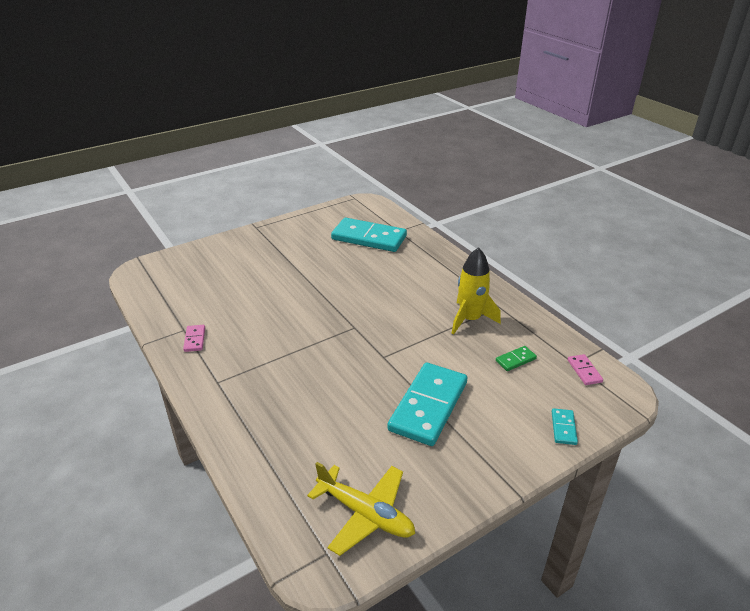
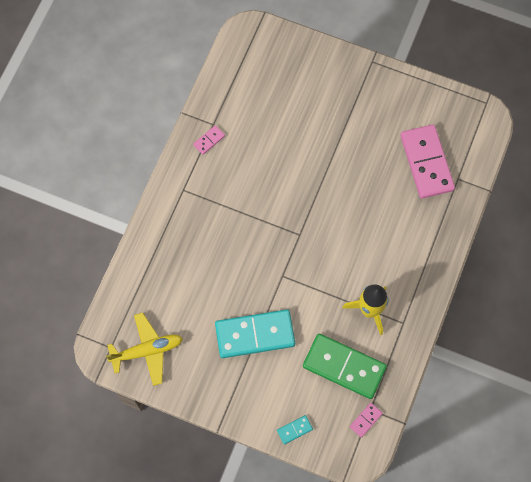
camera: 55 degrees right, 35 degrees up
(365, 514) = (147, 351): yellow plane -> yellow plane turned 105 degrees counterclockwise
(369, 238) = (426, 163): turquoise domino -> pink domino
(515, 360) = (344, 367): green domino -> green domino, size x2.36

